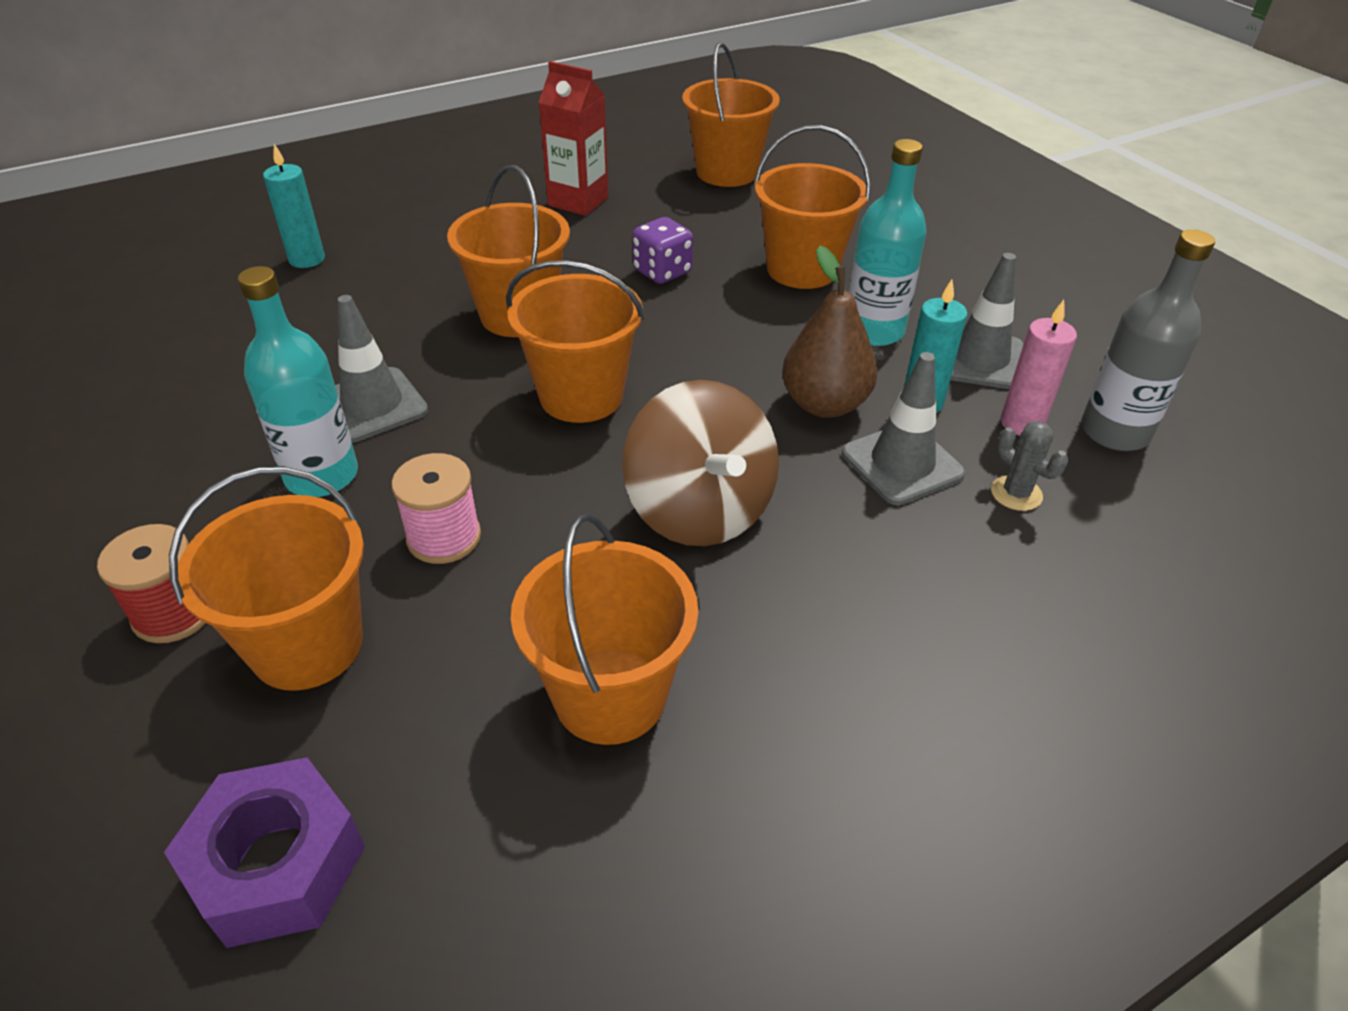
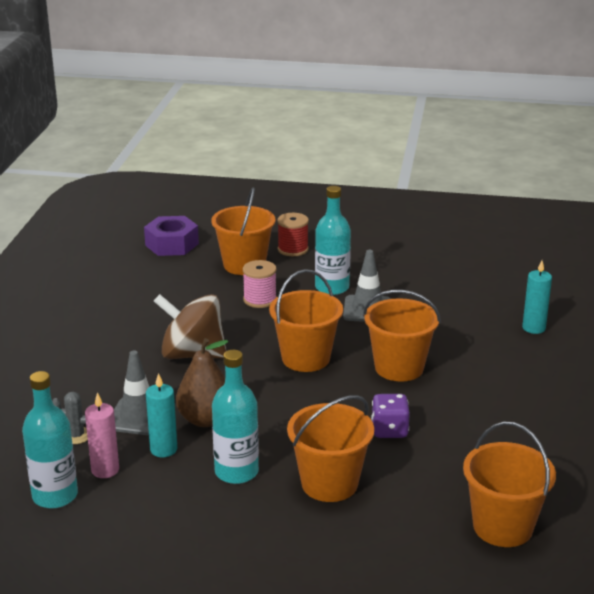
camera: 130 degrees right, 15 degrees down
(578, 201) = (519, 439): red carton -> none
(610, 695) = (143, 303): orange bucket -> none
(980, 359) = (162, 492): grey traffic cone -> none
(1114, 432) = (55, 496): grey bottle -> turquoise bottle

